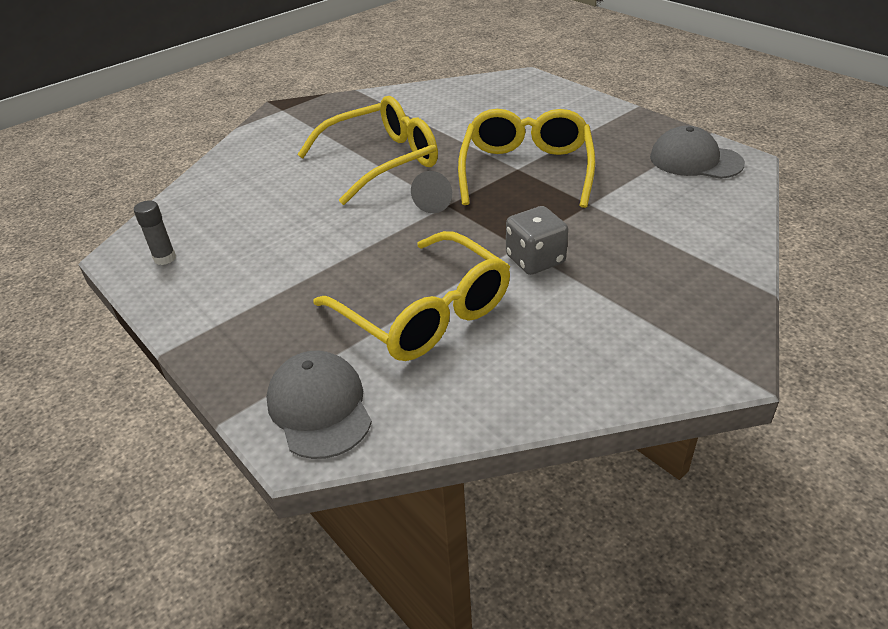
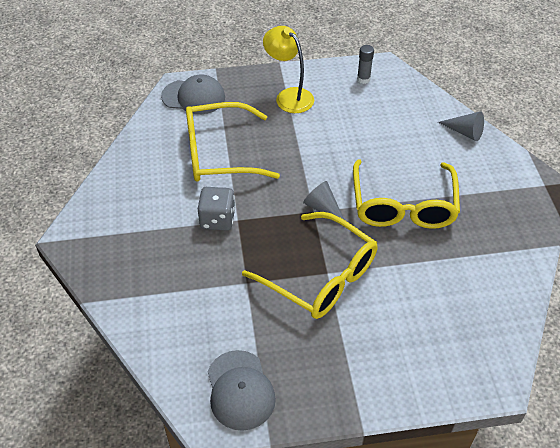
camera: 120 degrees right, 10 degrees up
(231, 163) = (464, 132): none -> grey cone
(247, 306) = (289, 96): none -> yellow lamp
(695, 160) = (240, 390): grey cap -> grey cap turned 105 degrees clockwise

